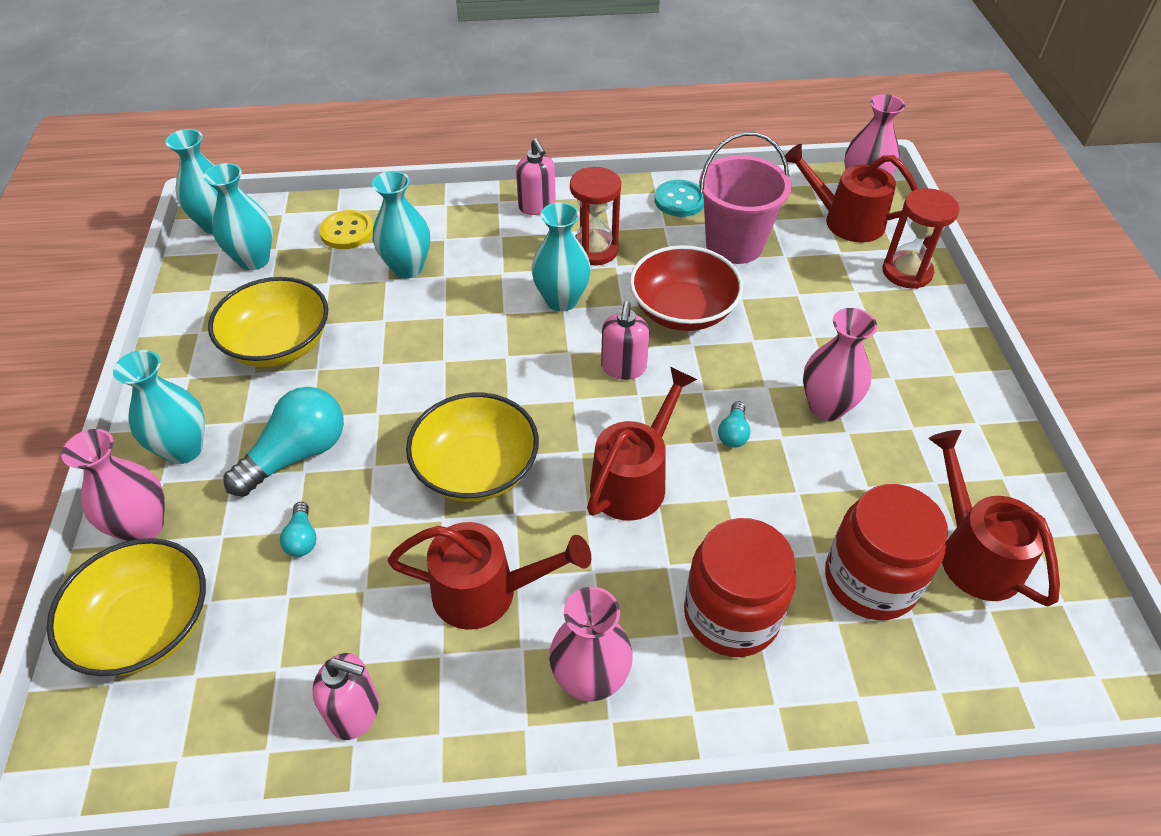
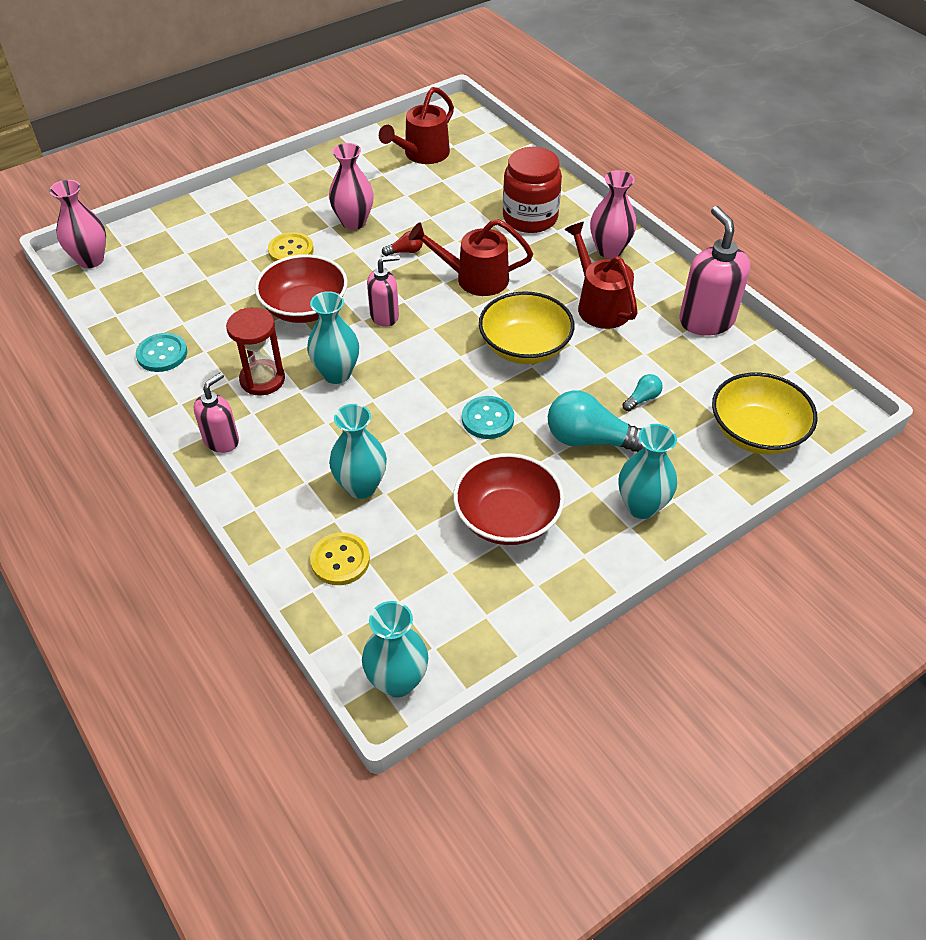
camera: 120 degrees left, 0 degrees up
(143, 527) = (710, 483): pink vase -> none
(254, 260) = (426, 609): turquoise vase -> none
(279, 344) = (507, 518): yellow bowl -> red bowl
(355, 712) = (706, 320): pink soap dispenser -> pink soap dispenser, size x1.63
(402, 385) = (487, 419): none -> turquoise button
(733, 433) = (405, 251): turquoise light bulb -> red light bulb
(734, 245) = (208, 305): pink bucket -> none
(796, 332) = (291, 250): none -> yellow button
(844, 221) = (142, 259): red watering can -> none
(870, 580) = (468, 181): red jar -> none
(906, 272) = (192, 218): red hourglass -> none

